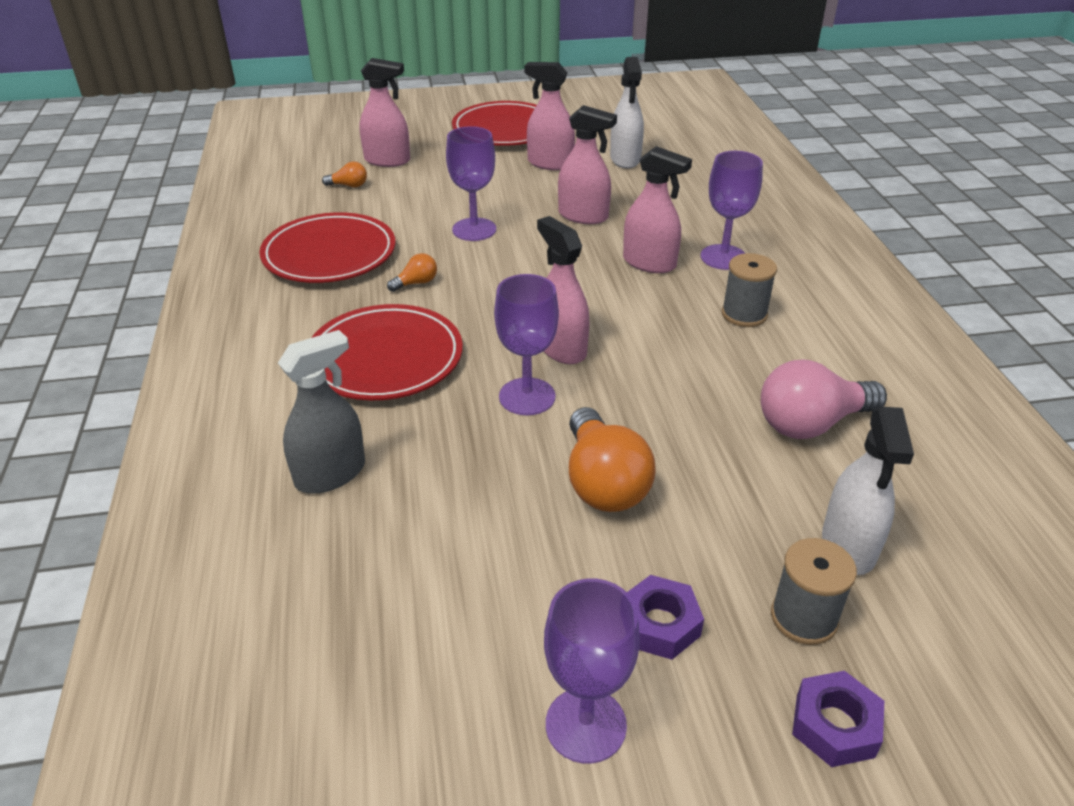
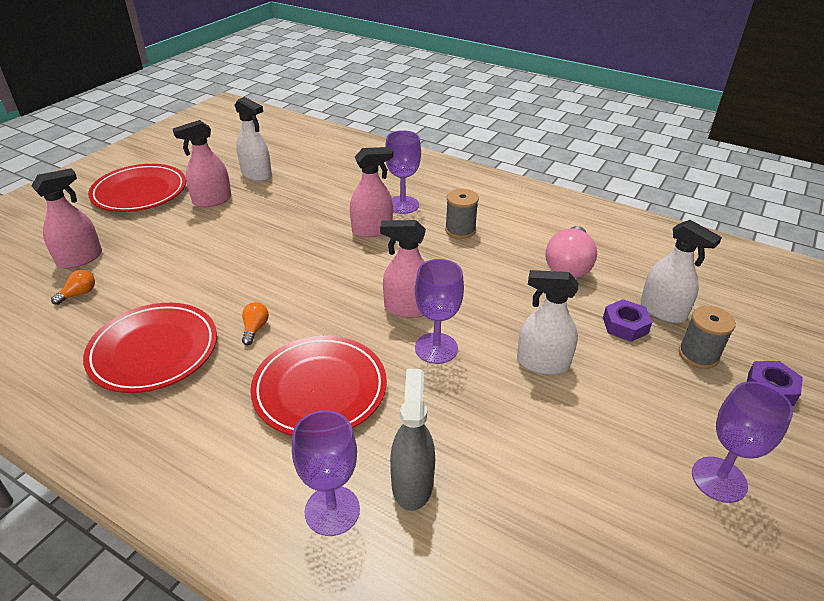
camera: 50 degrees left, 0 degrees up
(474, 229) = (234, 270): purple goblet -> purple goblet (332, 510)
(583, 216) = (289, 223): pink spray bottle -> none
(603, 482) = (542, 363): orange light bulb -> white spray bottle
(660, 624) = (667, 407): purple nut -> purple nut (625, 325)

